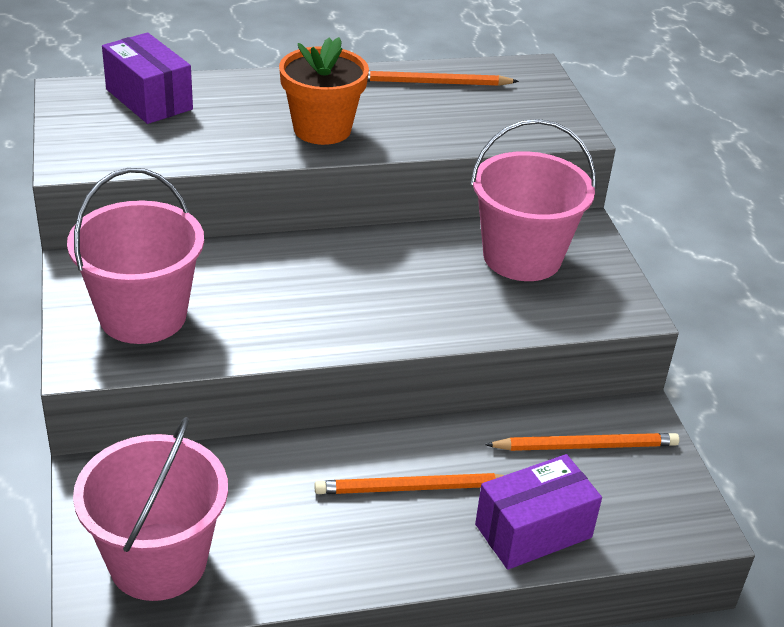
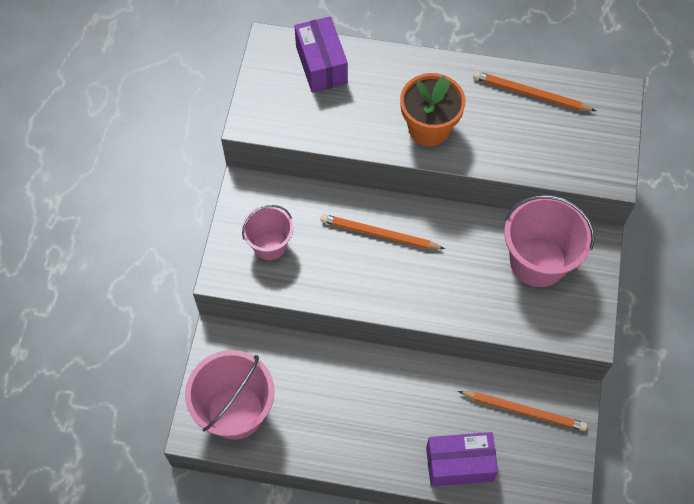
camera: 25 degrees right, 25 degrees up
(143, 316) = (270, 245): pink bucket -> pink bucket, size x0.60
(413, 488) = (400, 408): orange pencil -> orange pencil (379, 234)

